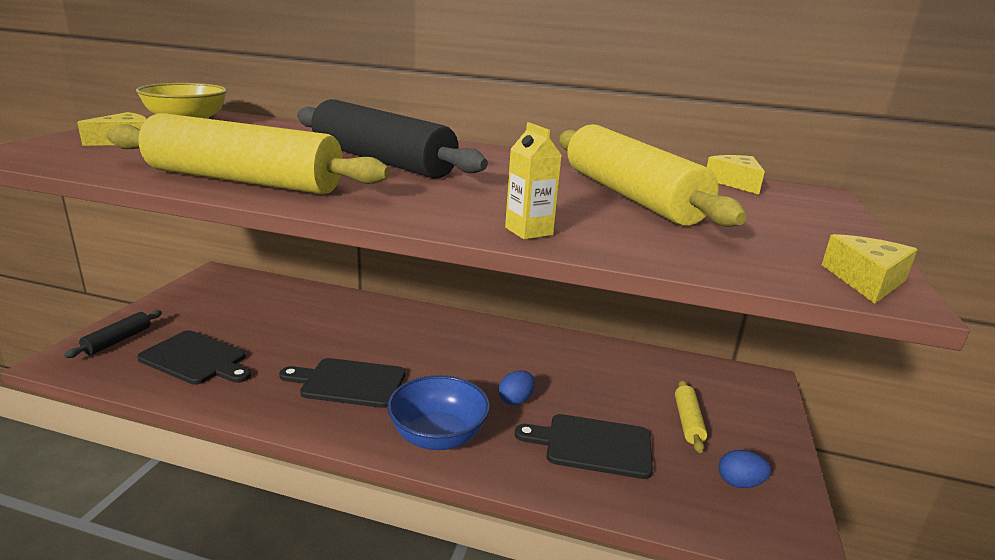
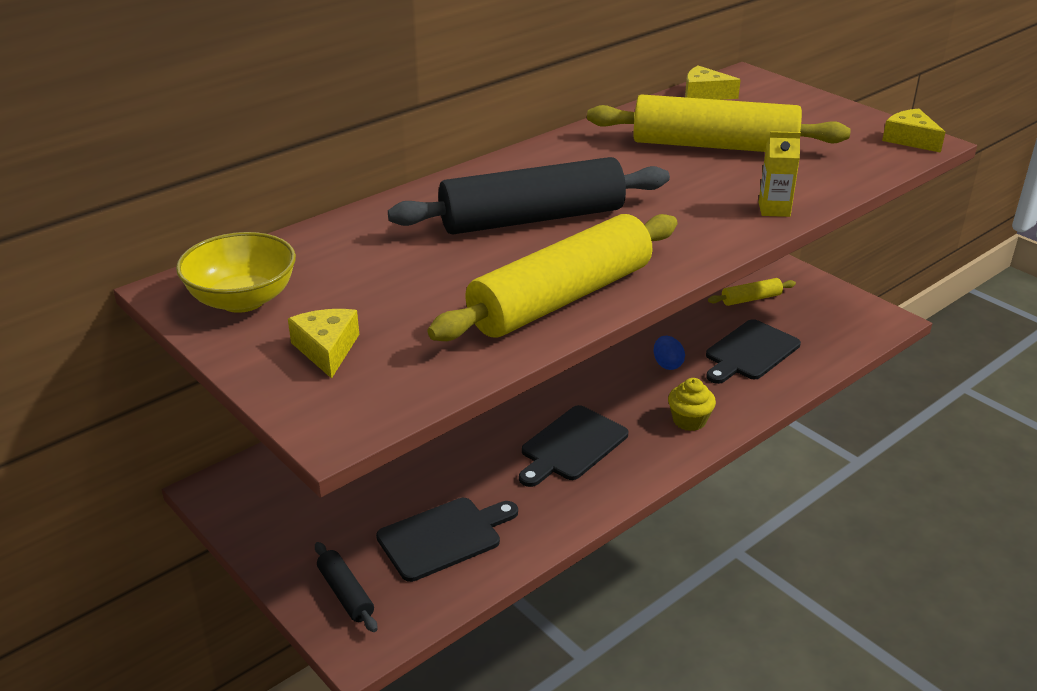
camera: 55 degrees left, 10 degrees up
(438, 436) = (689, 420): blue bowl -> yellow cupcake
(688, 422) = (751, 299): yellow rolling pin -> yellow rolling pin turned 60 degrees counterclockwise
(739, 483) = (827, 312): blue egg -> none

